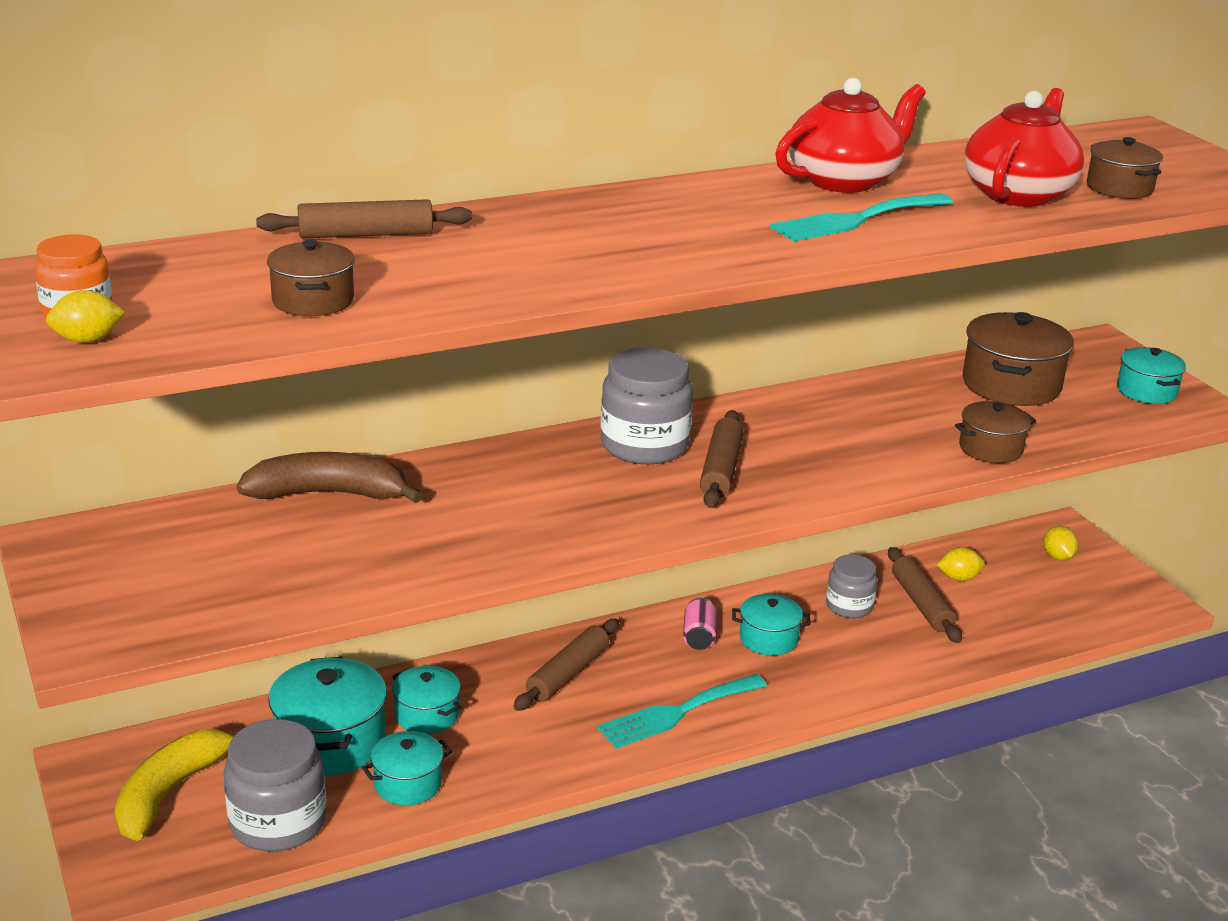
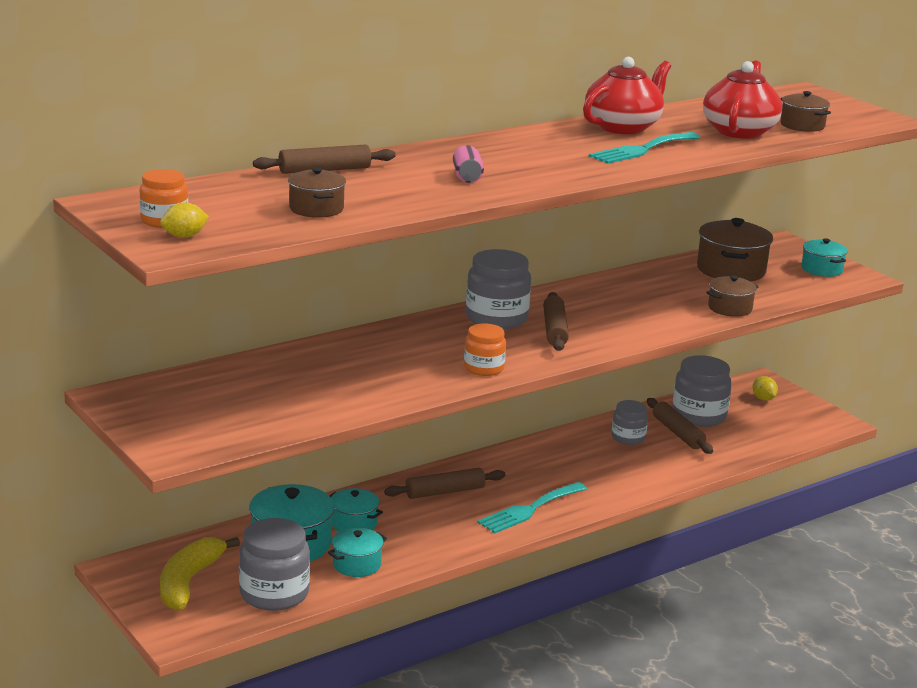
camera: 10 degrees left, 5 degrees down
(329, 494) = (291, 358): brown banana -> none
(568, 674) = (445, 492): brown rolling pin -> brown rolling pin turned 45 degrees clockwise
(594, 528) = (483, 368): none -> orange jar
(699, 636) = (529, 463): pink can -> pink can (467, 176)
(768, 639) = (578, 461): turquoise pot -> none
(959, 578) = (699, 416): yellow lemon -> grey jar

